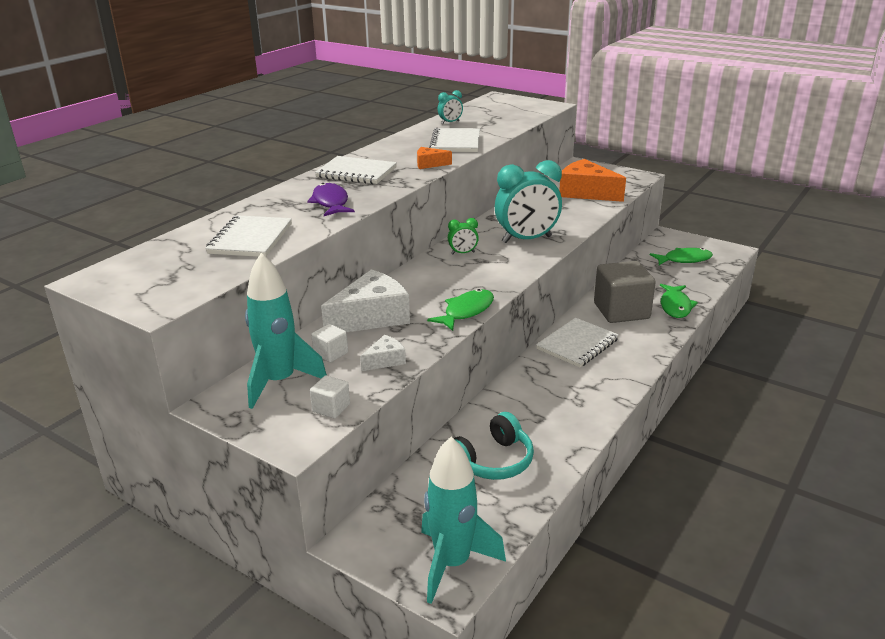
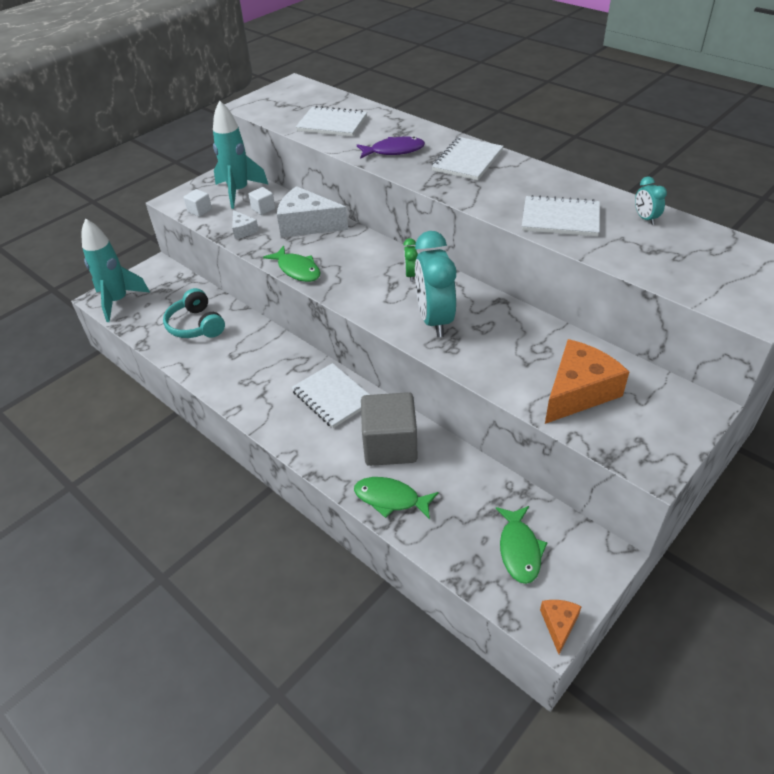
camera: 100 degrees right, 15 degrees up
(371, 317) = (307, 225): white cheese -> white cheese turned 135 degrees clockwise
(429, 164) = (486, 200): orange cheese -> orange cheese (559, 624)

